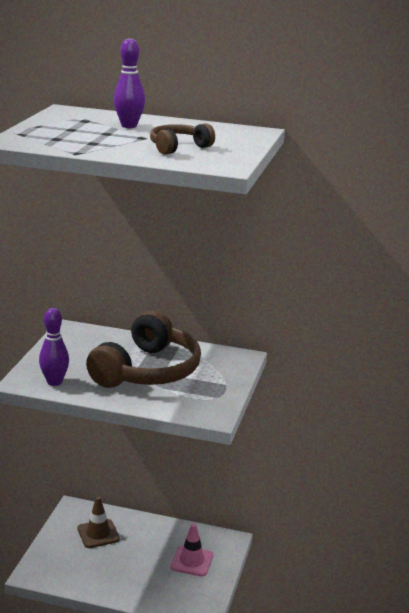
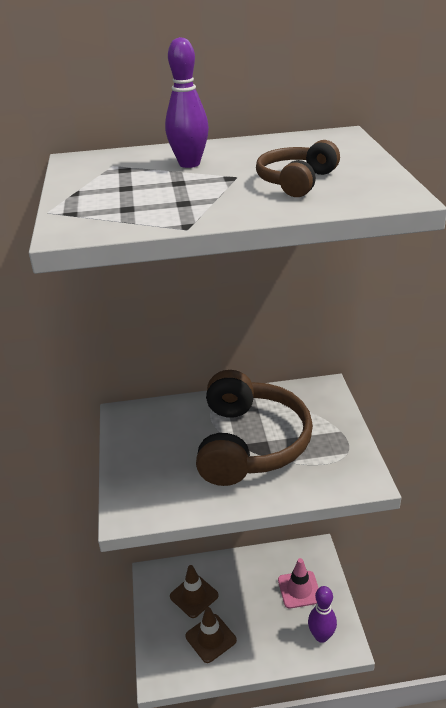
camera: 20 degrees left, 10 degrees up
(54, 382) = (163, 499): purple bowling pin -> purple bowling pin (321, 636)
(91, 565) = (211, 638): none -> brown traffic cone

